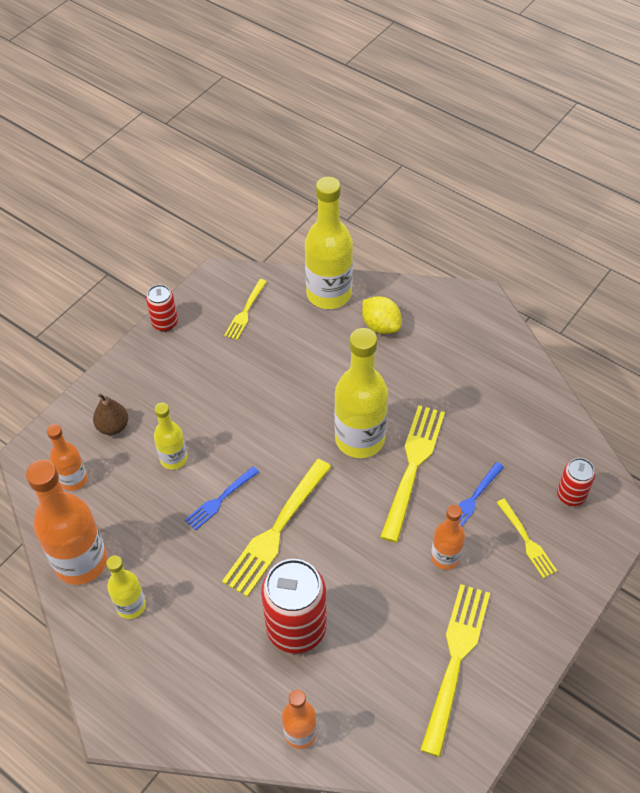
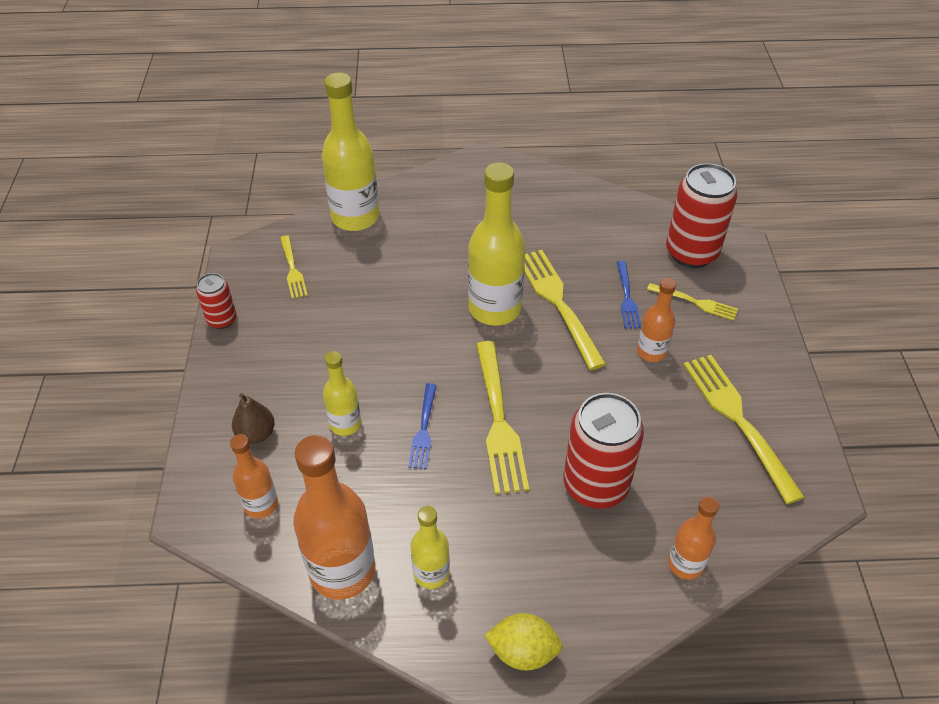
camera: 40 degrees left, 5 degrees down
(380, 326) = (424, 217): yellow lemon -> yellow lemon (523, 651)
(571, 495) = (691, 253): red can -> red can, size x1.88

